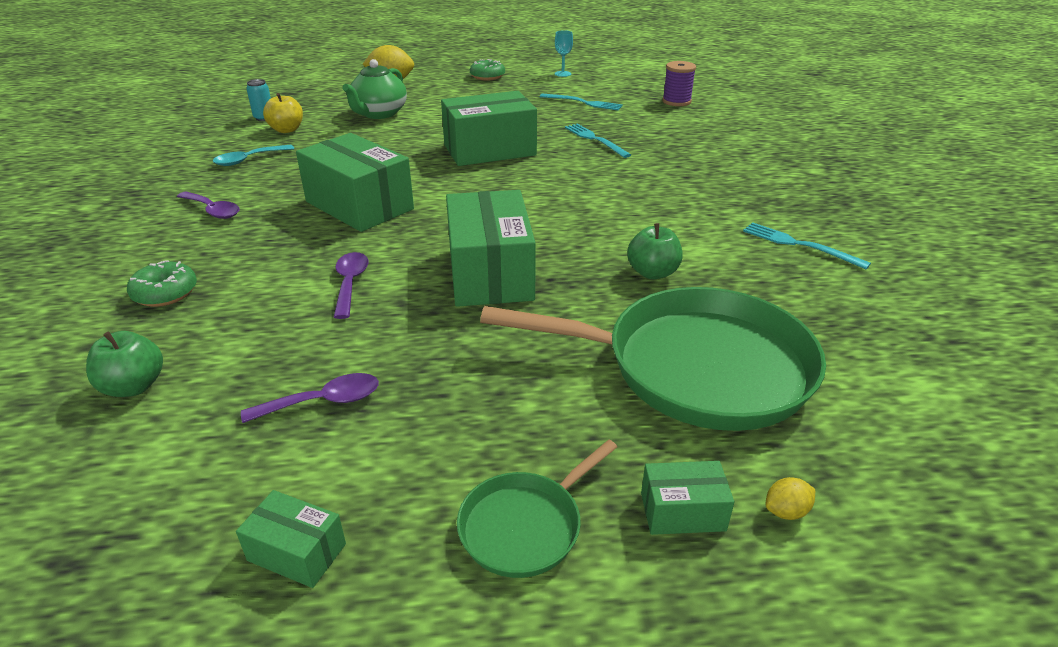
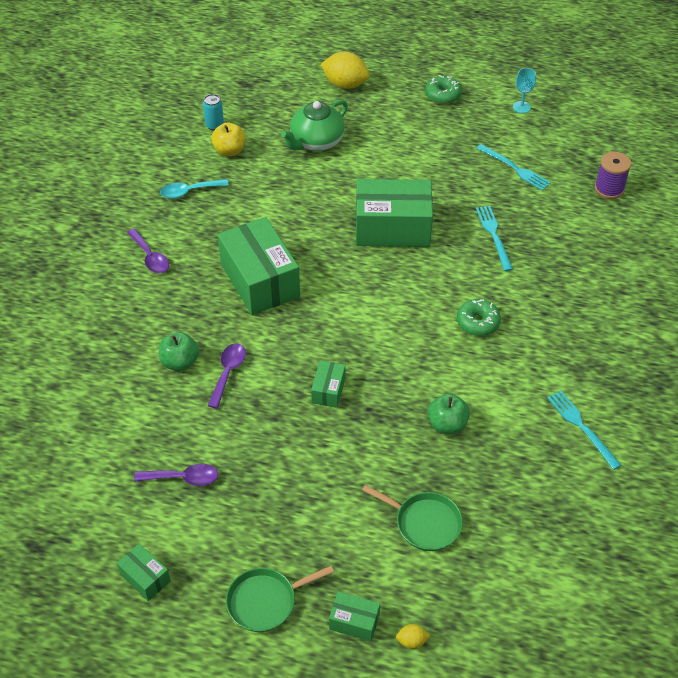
camera: 20 degrees right, 15 degrees up
(134, 386) = (78, 431): green apple -> green apple (180, 362)
(165, 293) = (105, 347): green donut -> green donut (477, 322)
(490, 273) = (328, 390): green box -> green box, size x0.46
(696, 367) = (425, 523): green pan -> green pan, size x0.47

